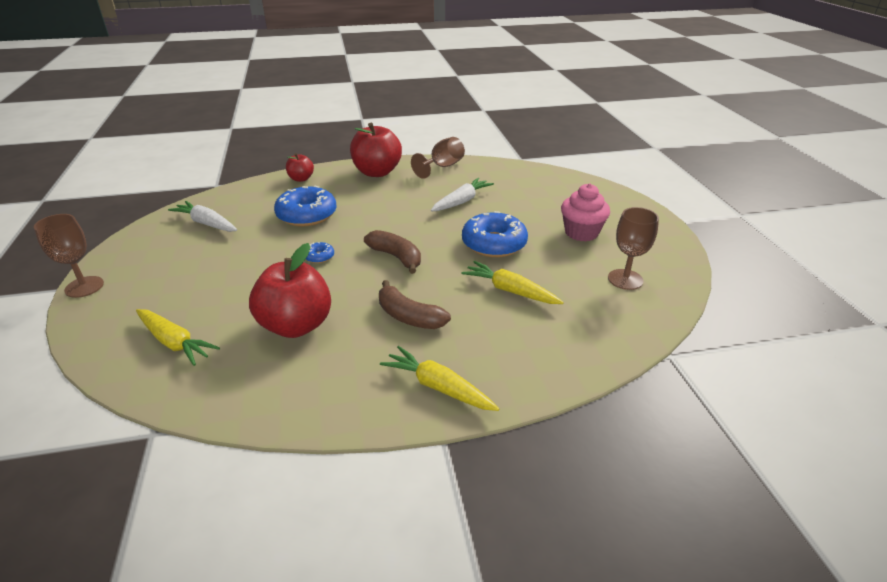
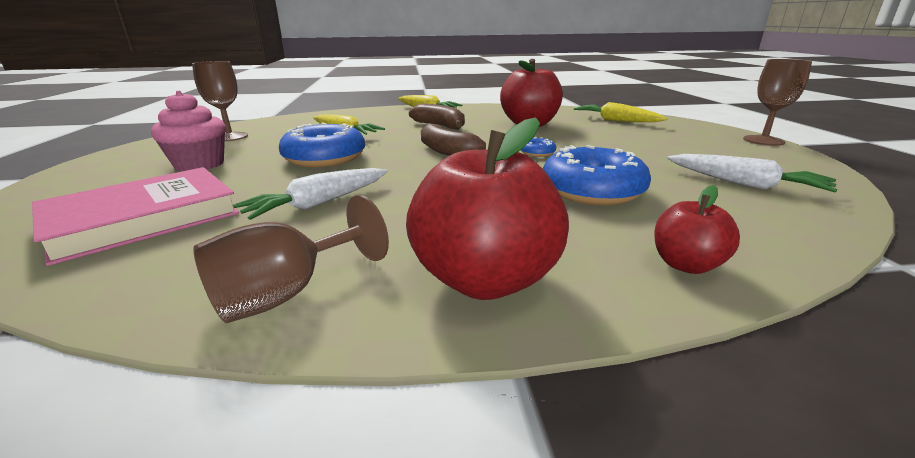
camera: 175 degrees left, 10 degrees down
(540, 190) = (143, 219): none -> pink book

